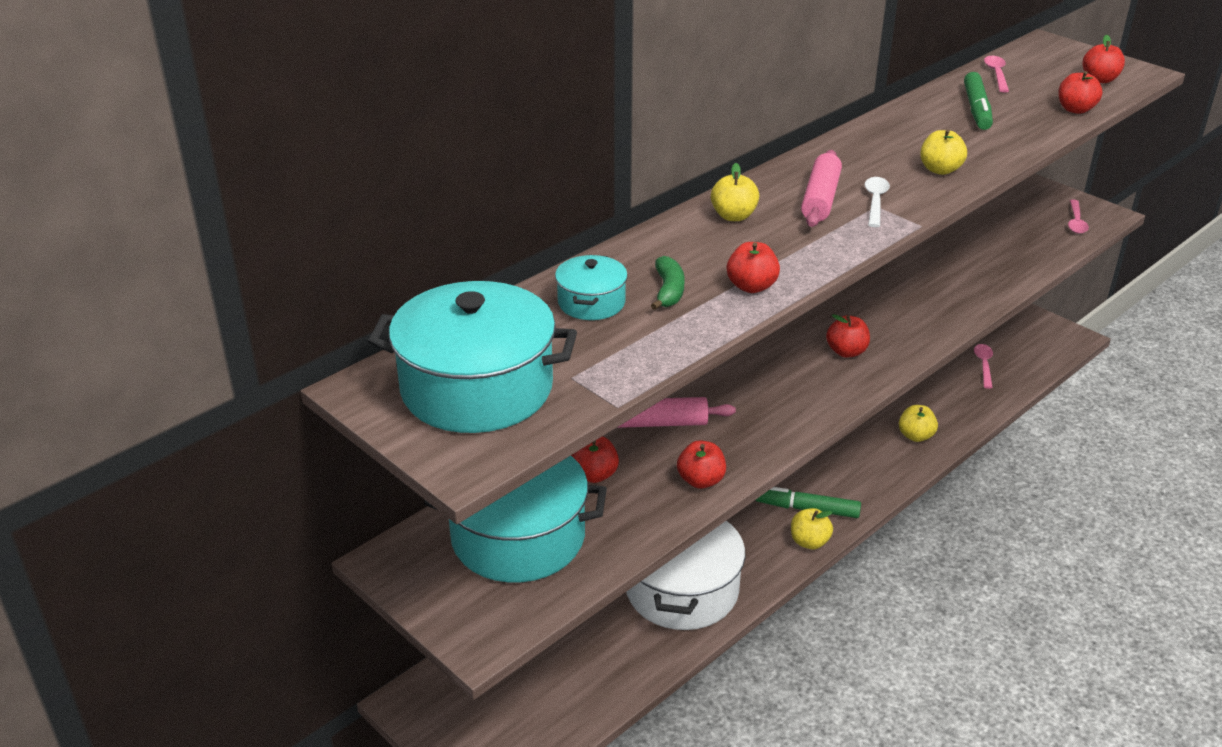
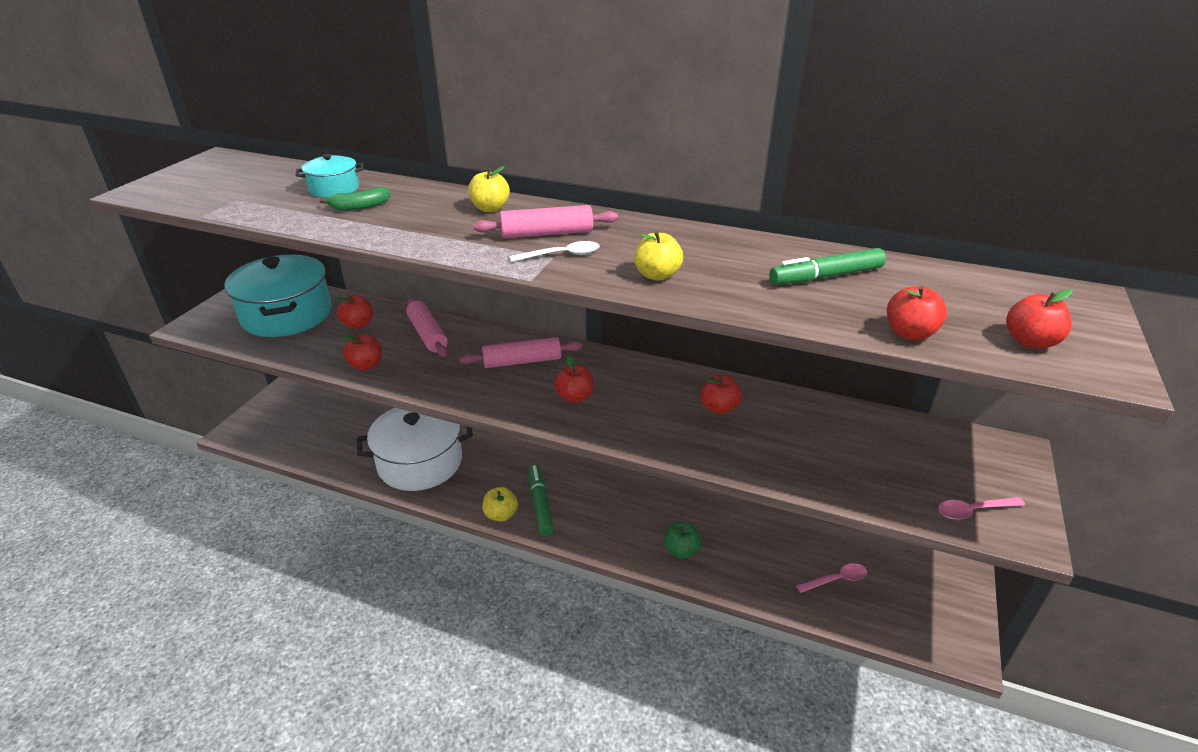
camera: 65 degrees right, 0 degrees up
(477, 388) = (219, 180): turquoise pot -> none
(751, 286) = (379, 231): red apple -> red apple (719, 408)
(761, 368) = (522, 361): none -> pink rolling pin
(915, 436) = (681, 550): yellow apple -> green apple
(996, 74) = (937, 277): pink spoon -> none

